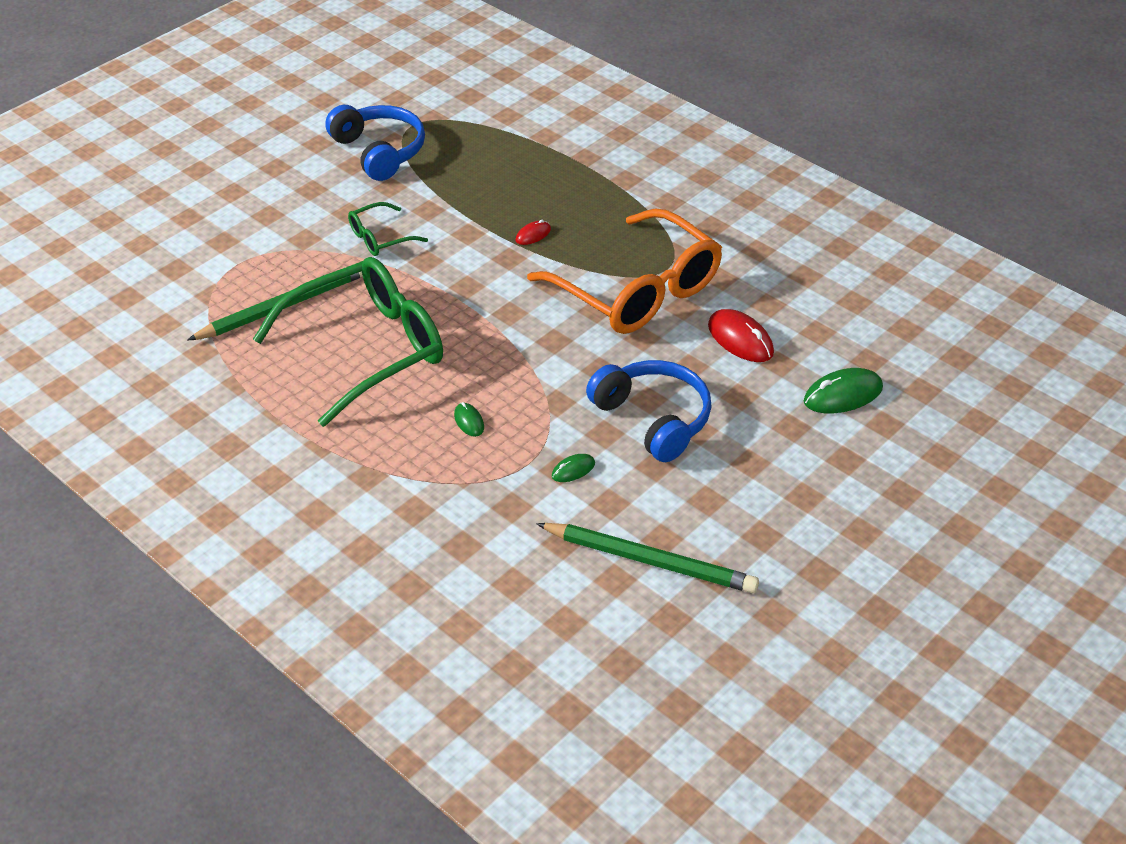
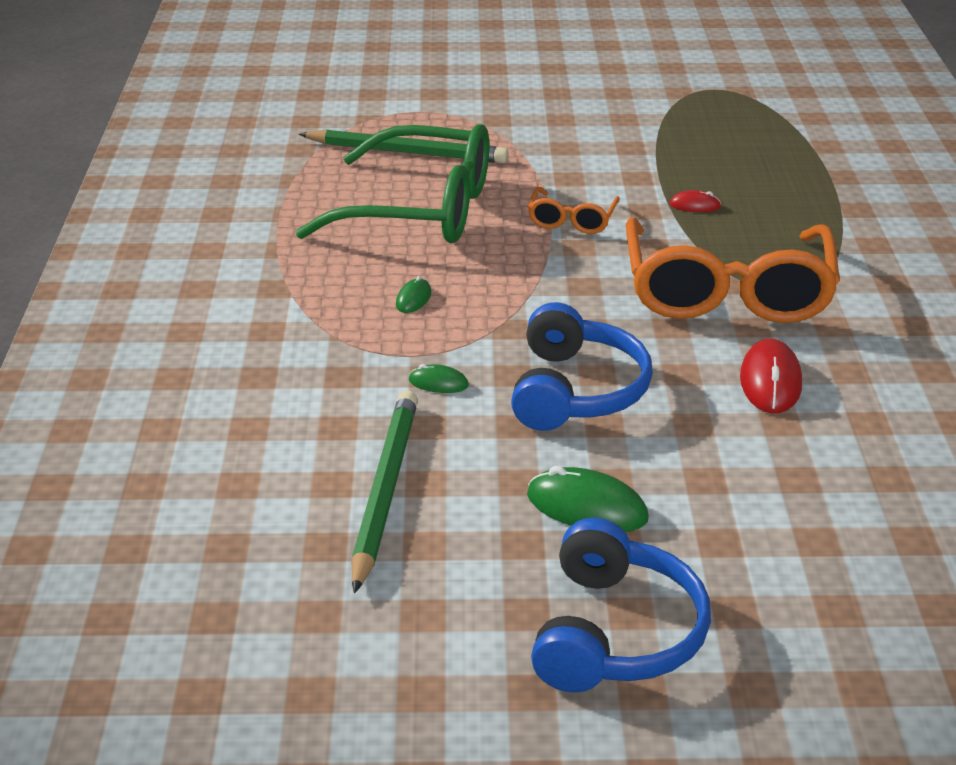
camera: 45 degrees right, 10 degrees down
(380, 151) = (655, 93): blue headphones -> blue headphones (616, 633)
(380, 238) = (557, 146): green glasses -> none
(476, 294) = (572, 220): none -> orange glasses
(649, 561) = (385, 490): green pencil -> green pencil turned 150 degrees counterclockwise
(843, 395) = (809, 488): green mouse -> green mouse (587, 507)

